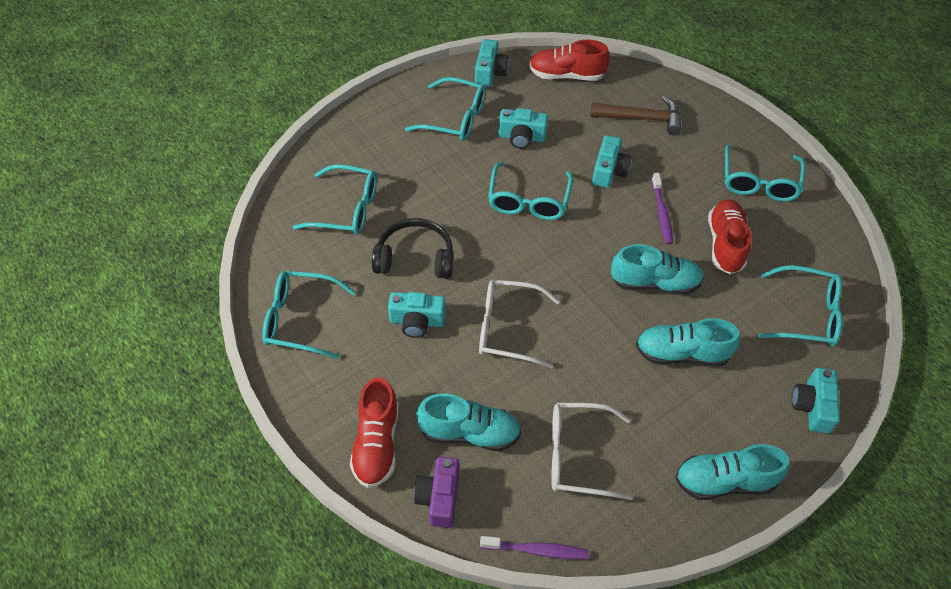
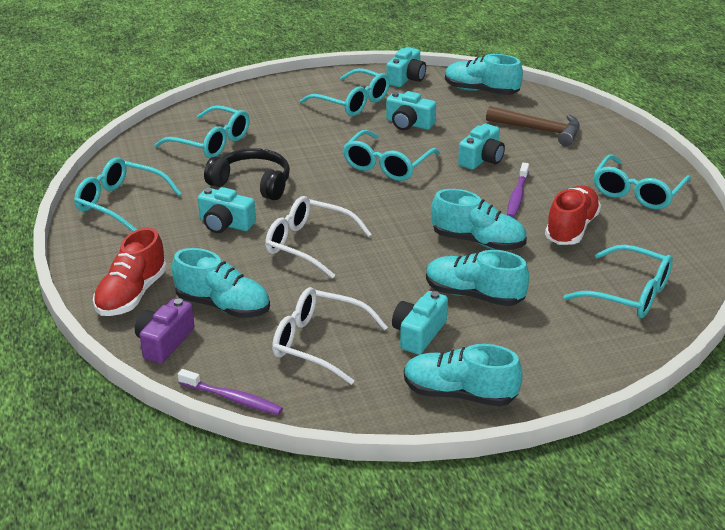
camera: 20 degrees right, 20 degrees down
(566, 75) = (481, 91): red shoe -> turquoise shoe
(812, 406) = (593, 361): turquoise camera -> turquoise camera (418, 334)

